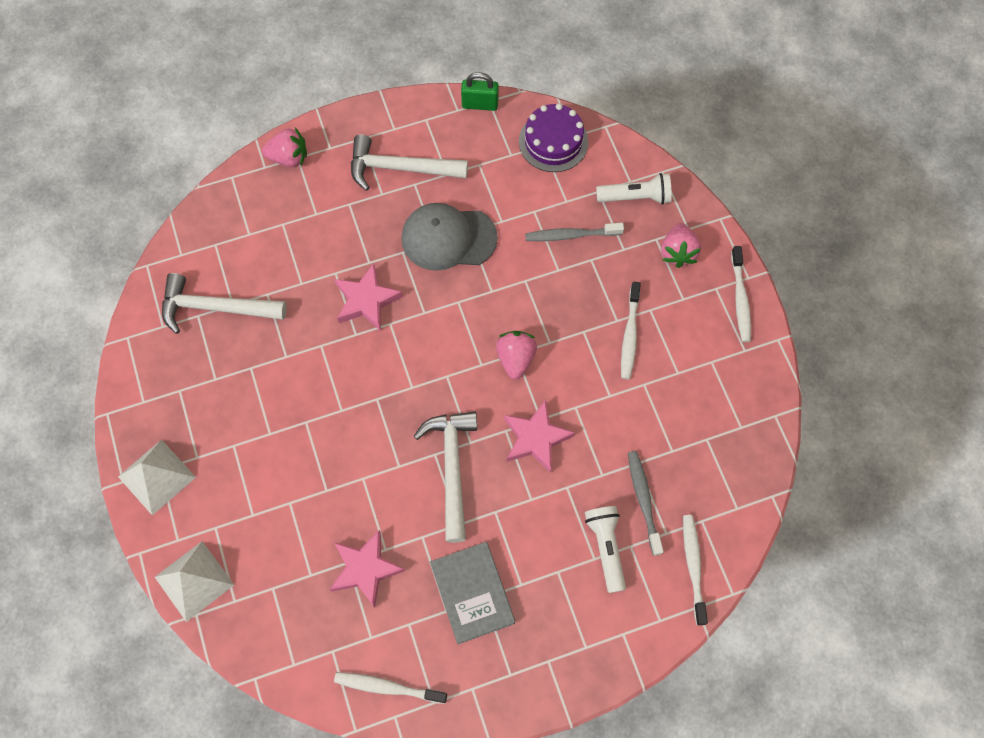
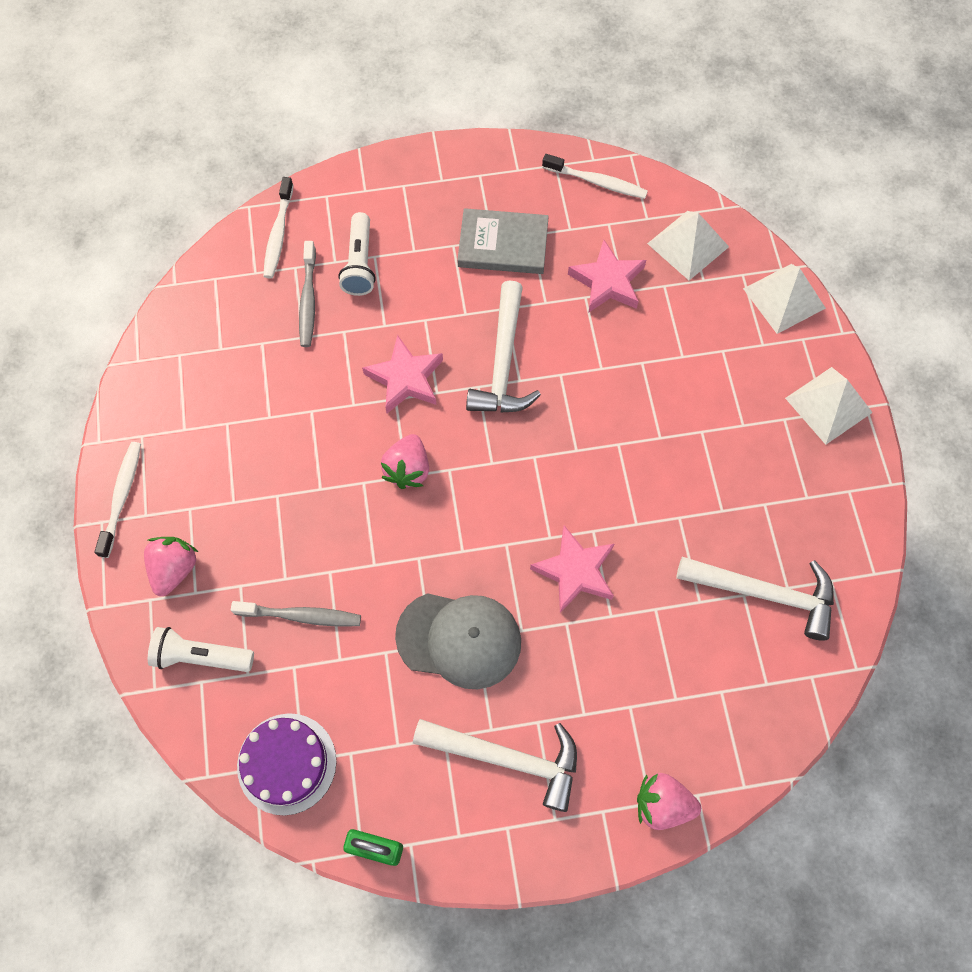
camera: 170 degrees left, 0 degrees up
(289, 625) = (688, 245): none -> white pyramid
(472, 593) = (503, 245): grey book -> grey book turned 75 degrees counterclockwise
(629, 335) = (267, 475): white toothbrush -> none

